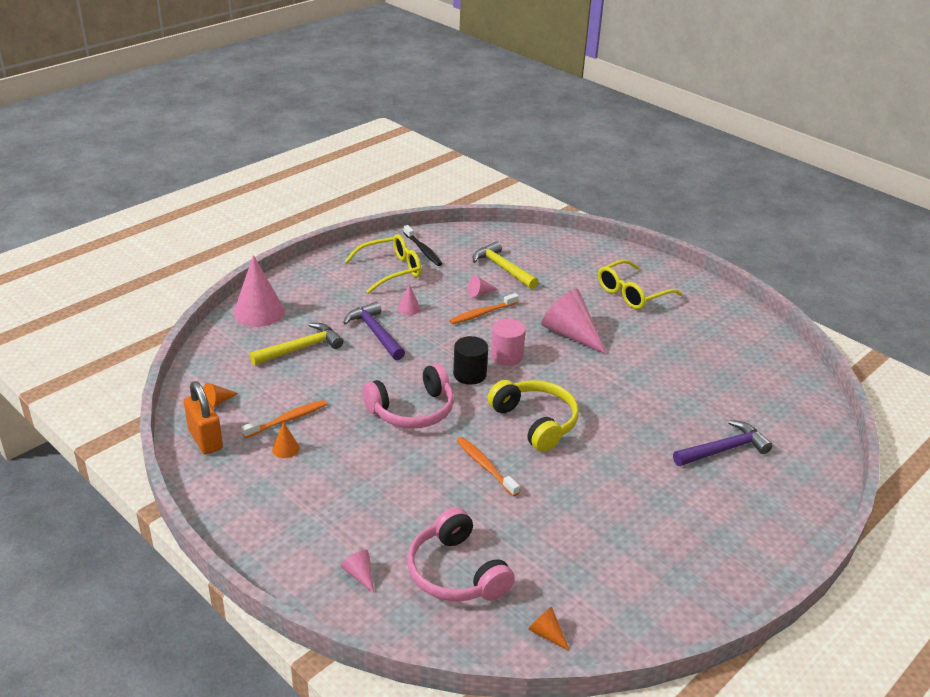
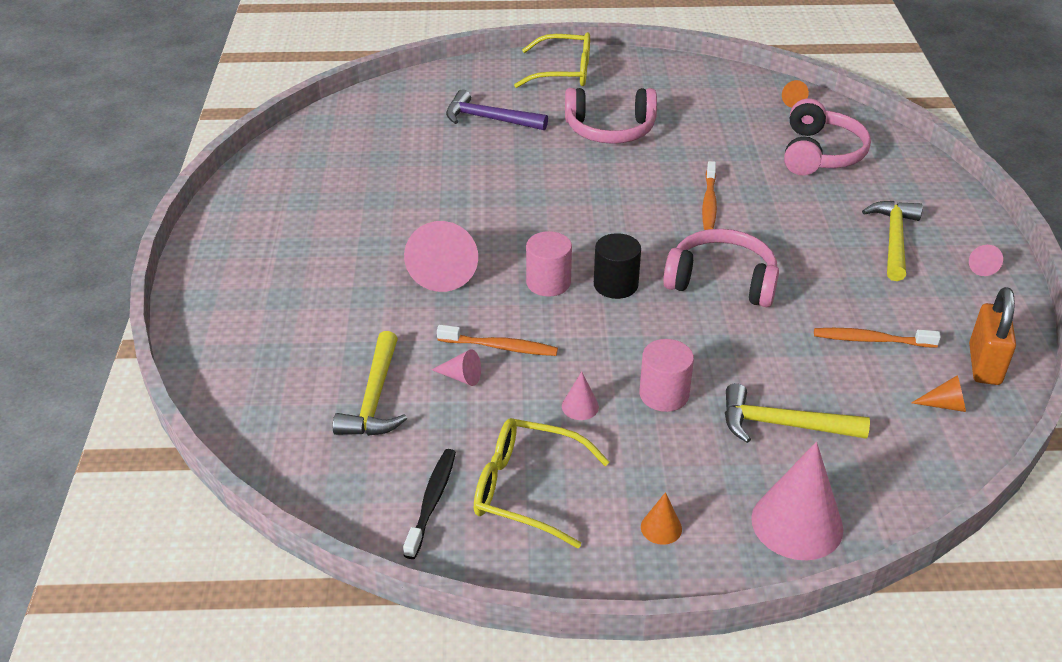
camera: 135 degrees left, 5 degrees up
(285, 448) = (896, 310): orange cone -> orange cone (661, 528)
(327, 510) = (893, 239): none -> yellow hammer
(359, 575) = (902, 186): pink cone -> pink cone (980, 266)
(375, 333) = (664, 394): purple hammer -> pink cylinder
(535, 422) = (613, 211): yellow headphones -> none
(632, 293) = (294, 275): yellow glasses -> yellow glasses (563, 72)
(635, 493) = (610, 130): none -> pink headphones

